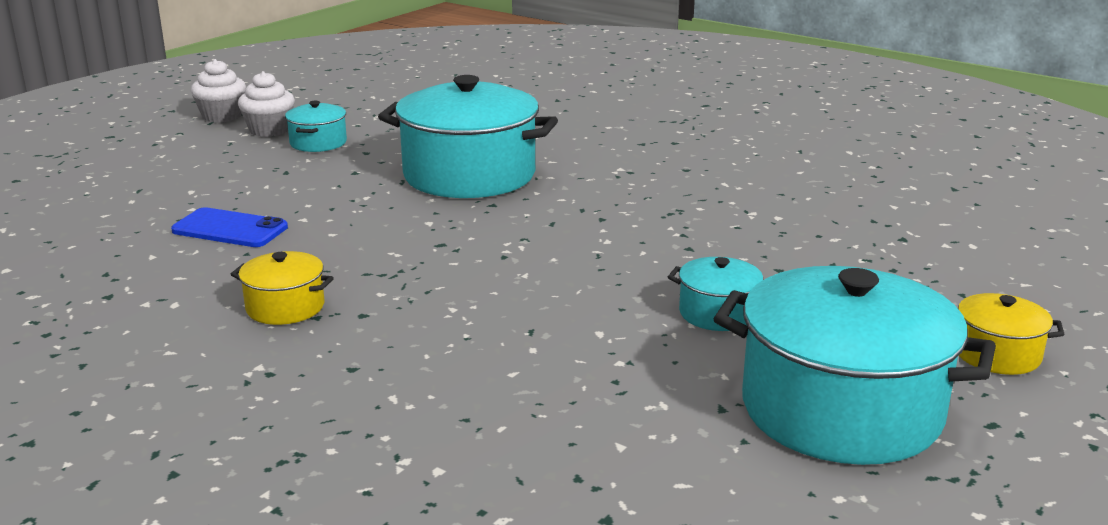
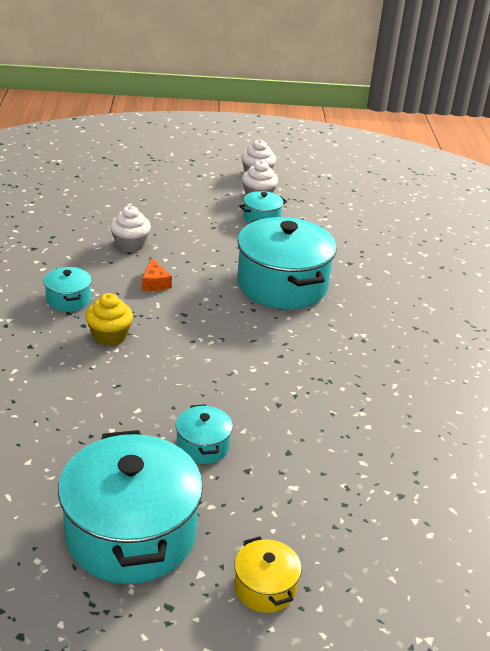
camera: 50 degrees right, 10 degrees up
(230, 229) = (130, 245): blue phone -> white cupcake
(285, 307) = (68, 299): yellow pot -> turquoise pot
(345, 240) = (155, 283): none -> orange cheese
(416, 304) = (109, 336): none -> yellow cupcake

